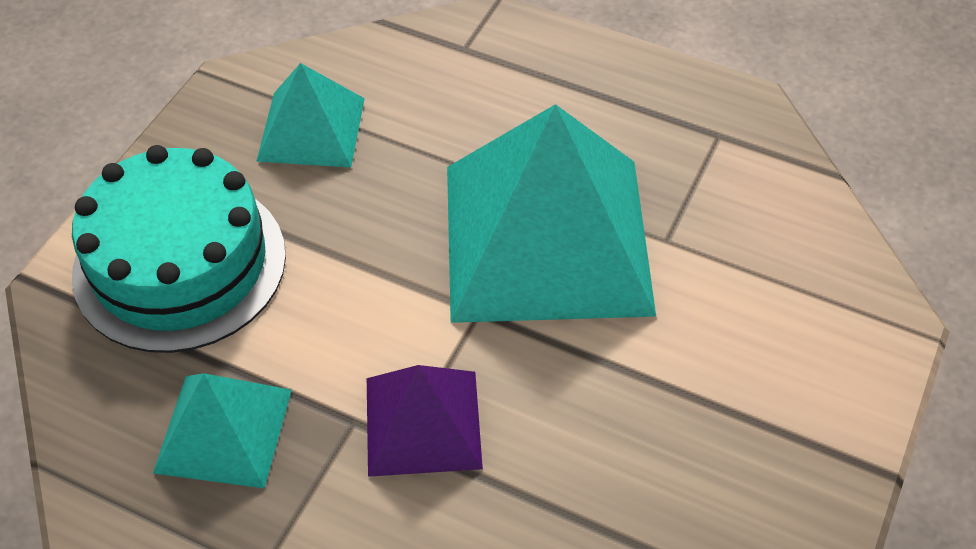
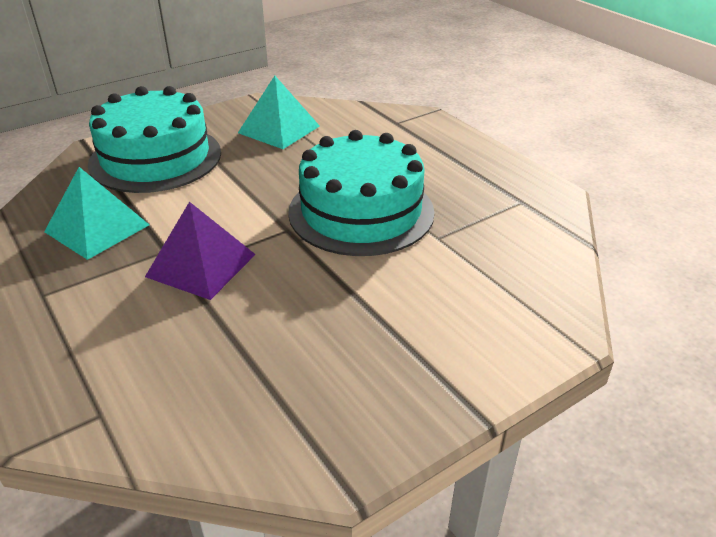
camera: 30 degrees right, 15 degrees down
(546, 238) = (361, 211): turquoise pyramid -> turquoise cake

